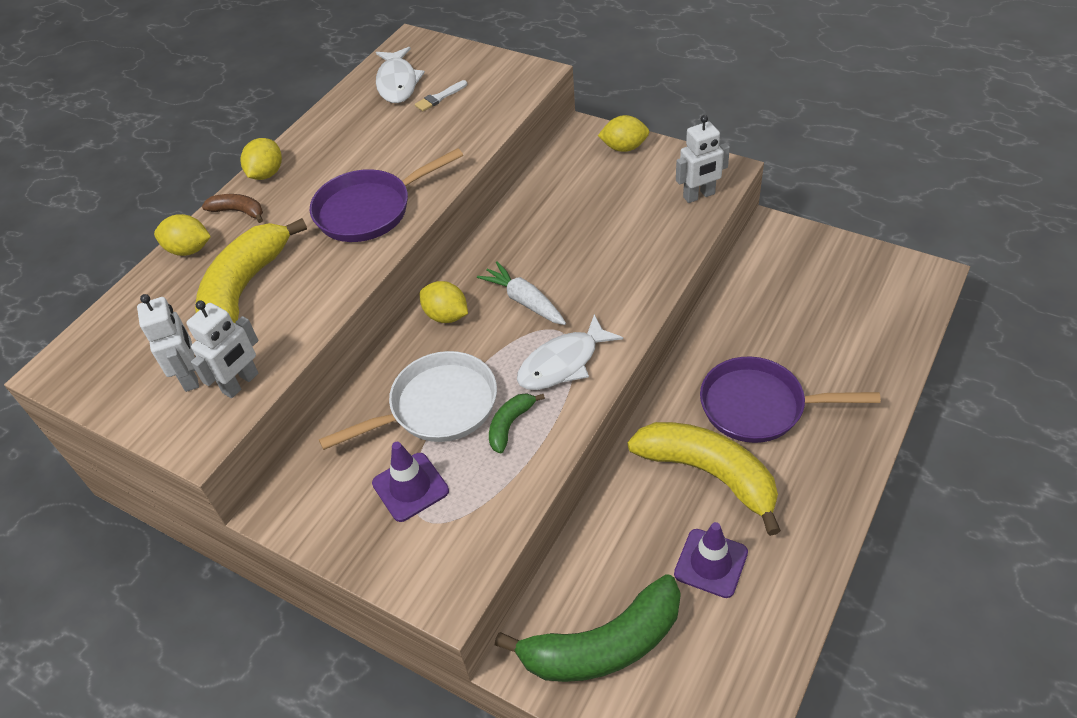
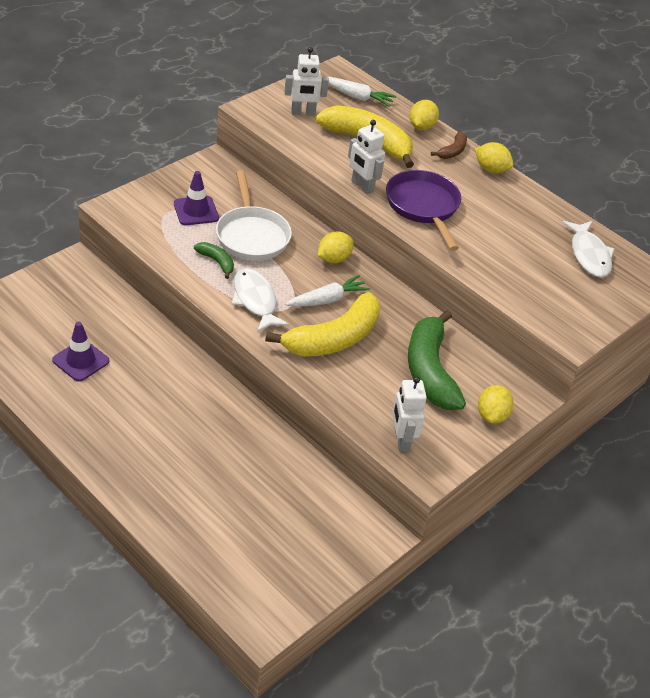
camera: 95 degrees right, 5 degrees down
(129, 330) = (357, 97): none -> white carrot
(241, 383) = (285, 129): white robot -> white robot (362, 186)
(397, 83) = (589, 255): white fish -> white fish turned 105 degrees counterclockwise
(439, 97) = (556, 273): white brush -> none
(603, 645) = (62, 296): green banana -> green banana (430, 371)
(708, 474) = (147, 386): yellow banana -> yellow banana (333, 338)
(759, 406) = (187, 437): purple pan -> none

